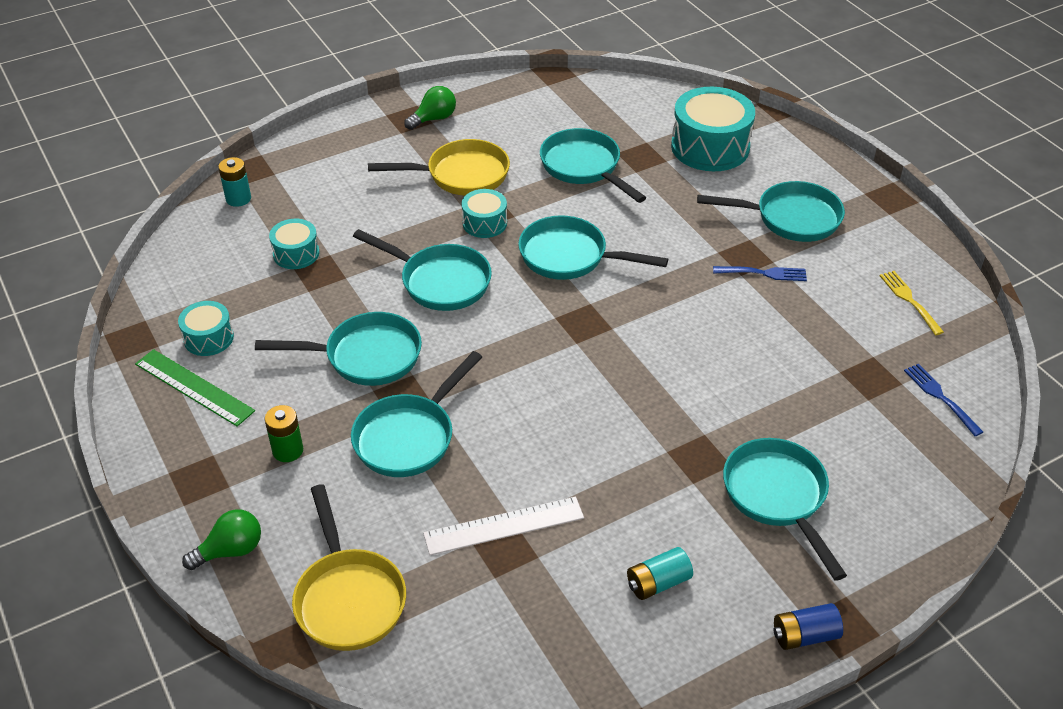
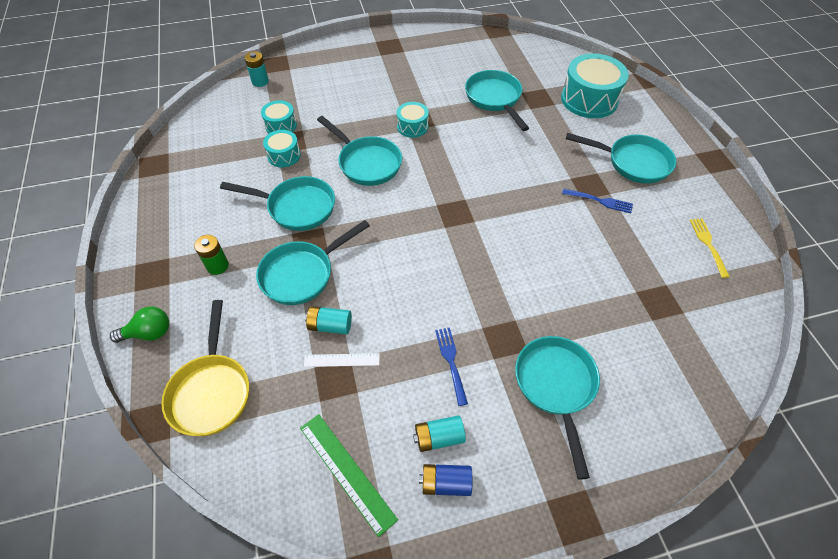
camera: 15 degrees right, 10 degrees up
(194, 387) = (177, 206): green ruler -> green ruler (346, 472)
(208, 338) = (201, 173): turquoise drum -> turquoise drum (284, 155)
(434, 119) = (405, 49): green light bulb -> none
(461, 175) = (409, 90): yellow pan -> none
(472, 490) = (330, 326): none -> turquoise battery
(504, 525) = (342, 360): white ruler -> white ruler, size x0.62
(570, 257) = (462, 162): turquoise pan -> none
(804, 636) = (540, 517): blue battery -> blue battery (445, 483)
(940, 397) = (712, 331): blue fork -> blue fork (451, 362)

